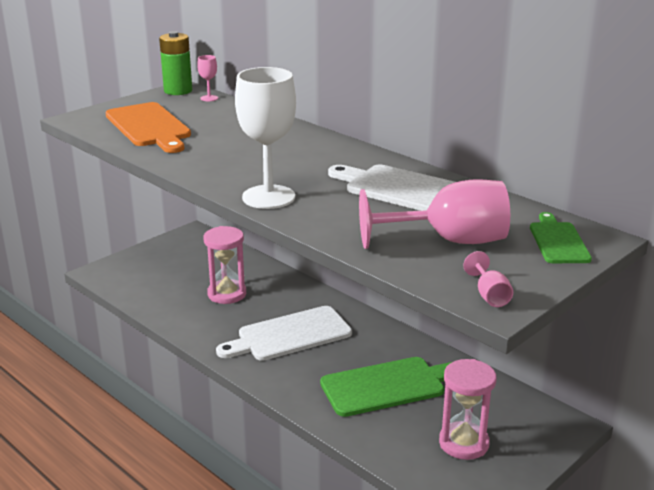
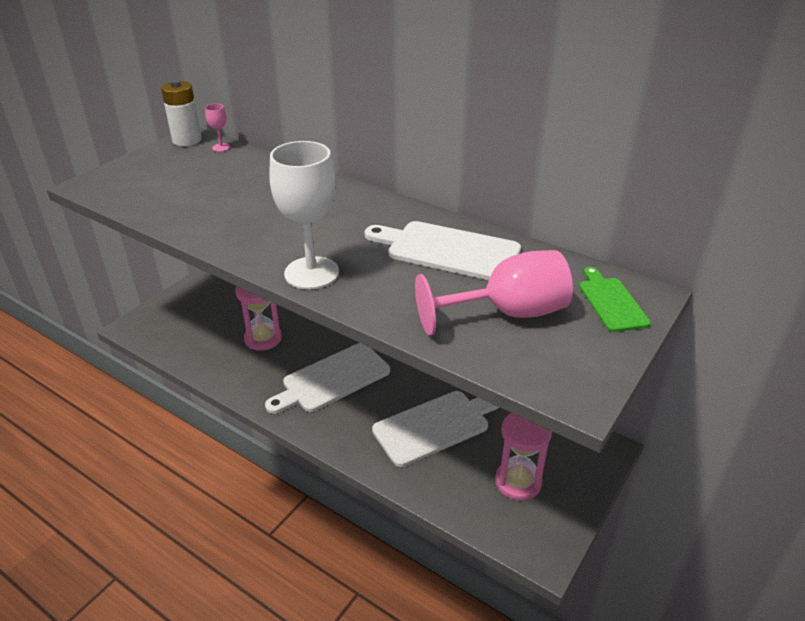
camera: 10 degrees left, 10 degrees up
(149, 127) = (166, 190): orange cutting board -> none
(178, 91) = (187, 140): green battery -> white battery
(387, 386) = (435, 426): green cutting board -> white cutting board
(489, 295) = (568, 383): pink goblet -> none

